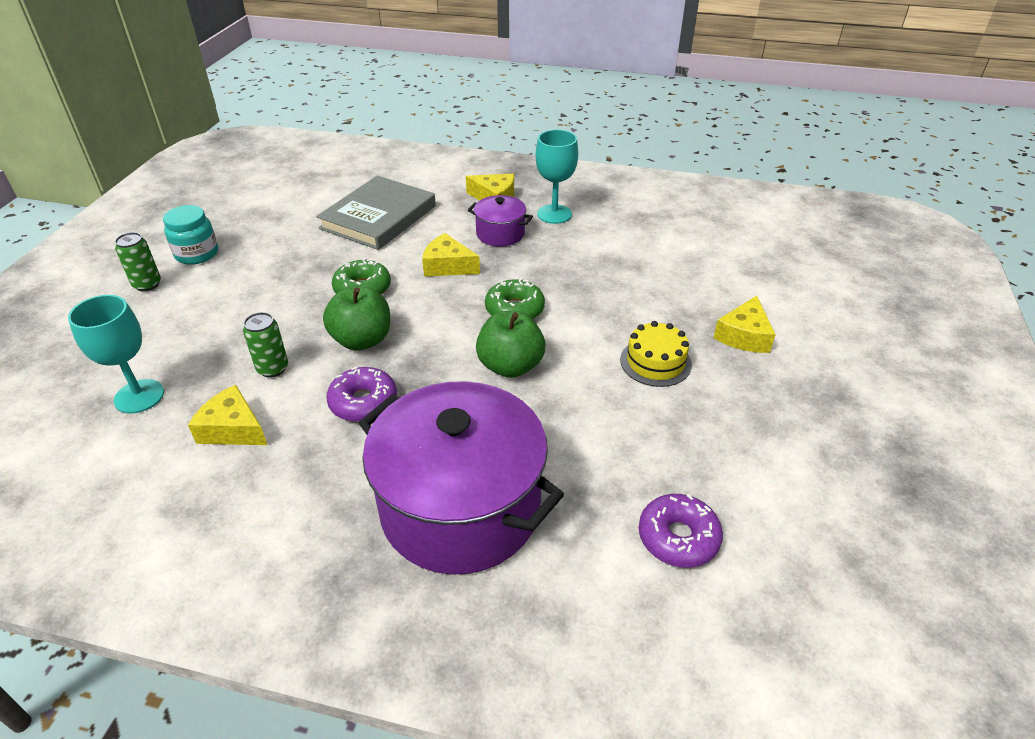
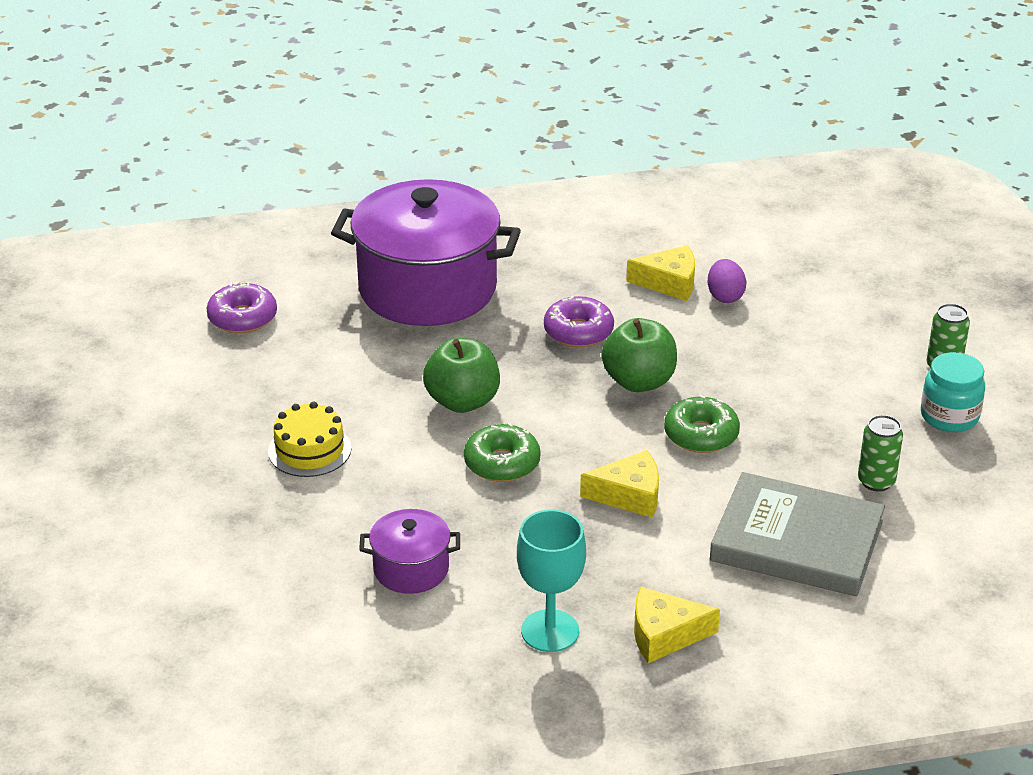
camera: 155 degrees right, 5 degrees down
(139, 396) = (783, 280): turquoise goblet -> none
(207, 396) = (725, 296): none -> purple egg
(272, 368) = (695, 332): green can -> green can (876, 481)
(378, 217) = (796, 541): grey book -> grey book turned 75 degrees counterclockwise
(500, 234) = (602, 567): purple pot -> purple pot (411, 569)
(744, 336) = (214, 510): yellow cheese -> none

